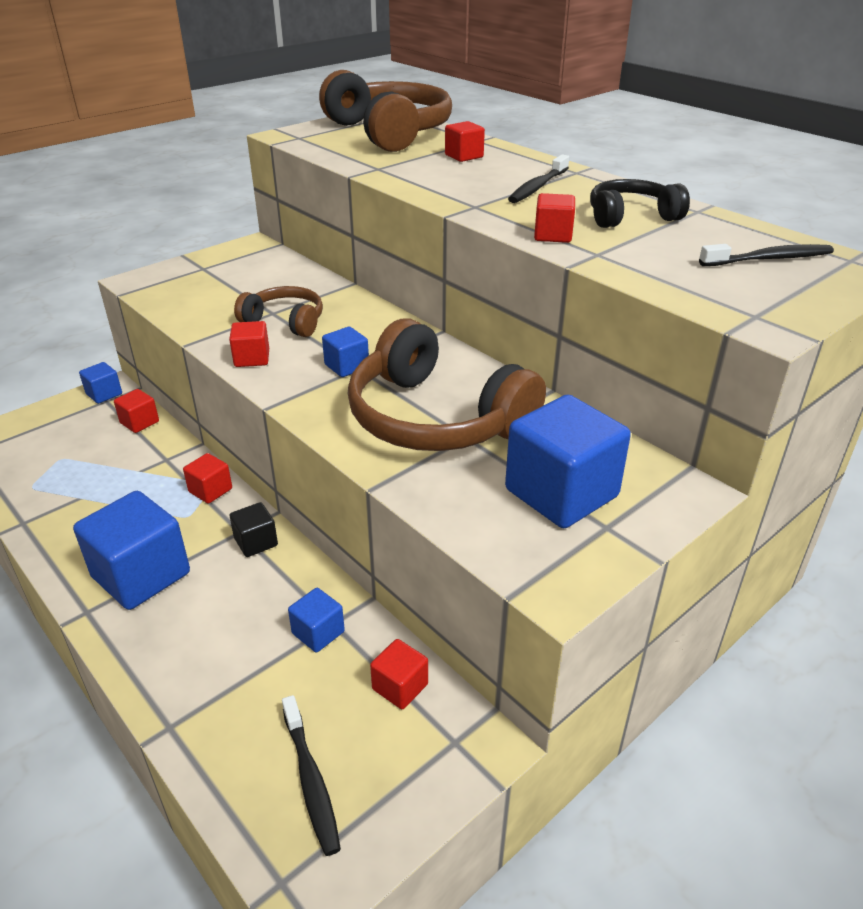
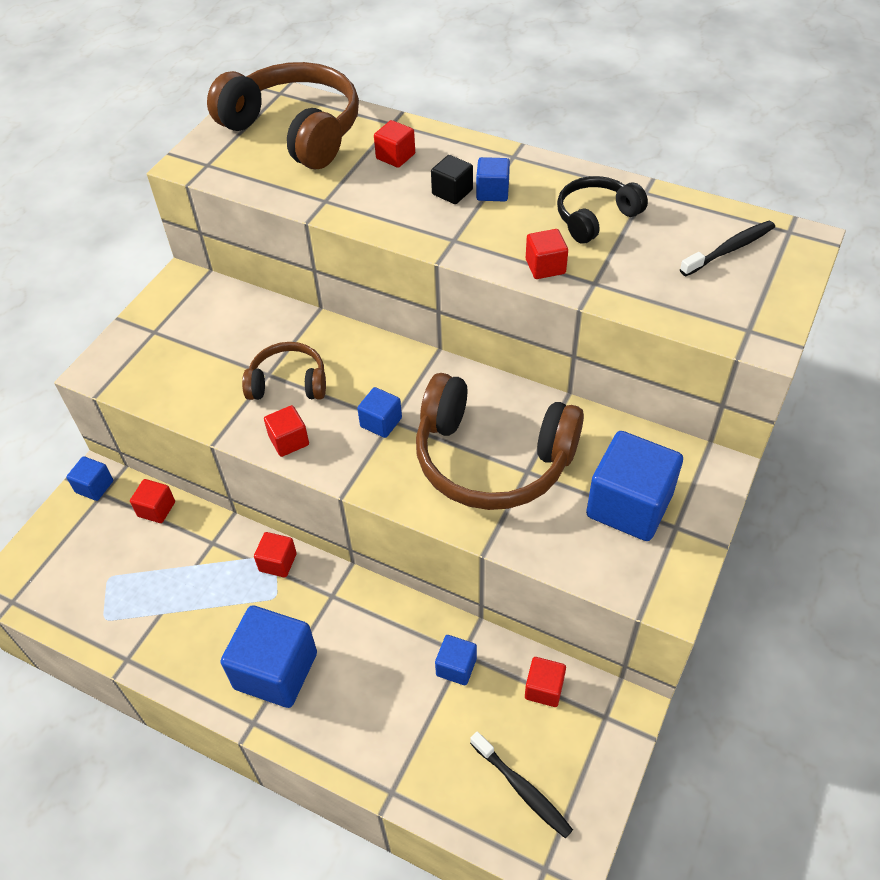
camera: 20 degrees left, 15 degrees up
(256, 542) = (353, 601): black cube -> black cube (452, 192)
(537, 187) = (492, 192): black toothbrush -> blue cube

